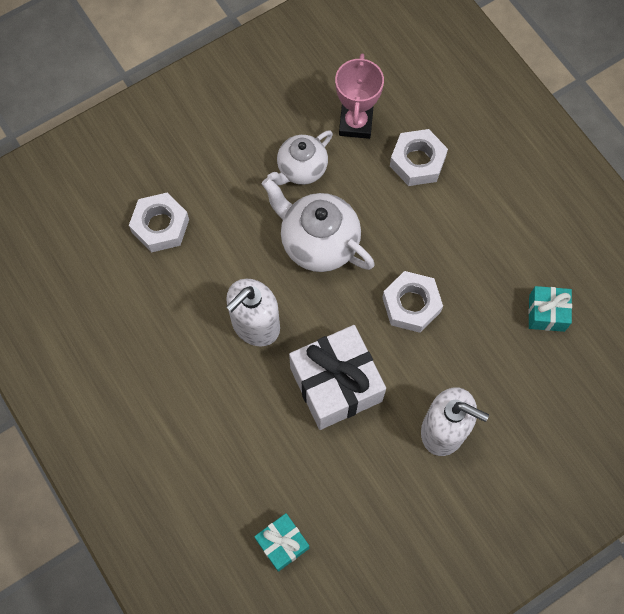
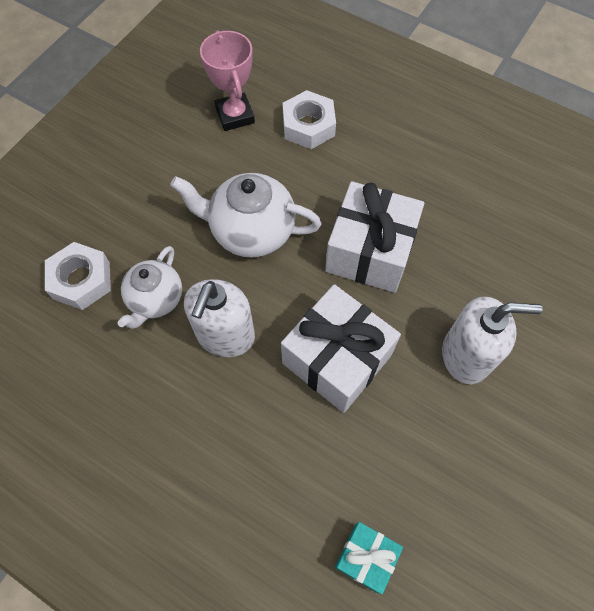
camera: 25 degrees left, 5 degrees down
(301, 169) = (202, 173): white teapot -> white teapot (155, 300)
(411, 305) = (370, 251): white nut -> white gift
(546, 313) = (496, 207): turquoise gift -> none

